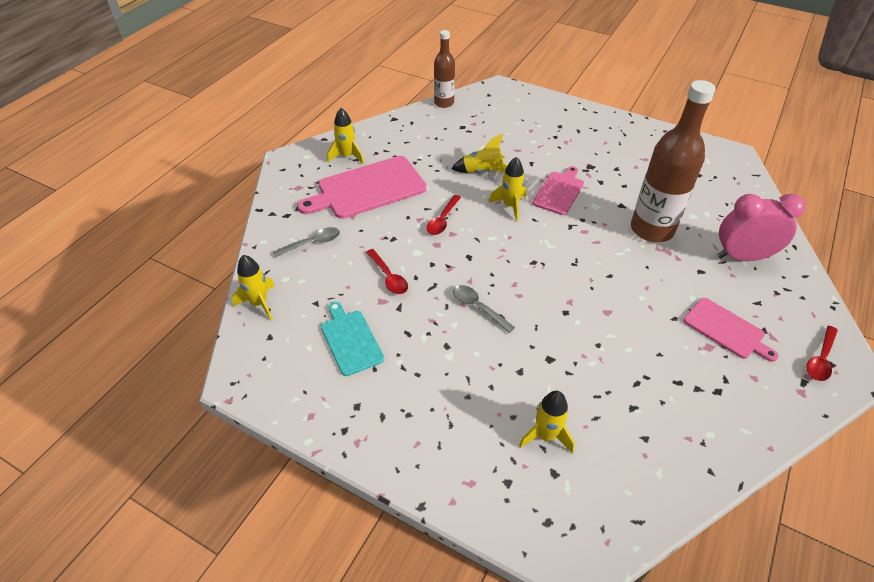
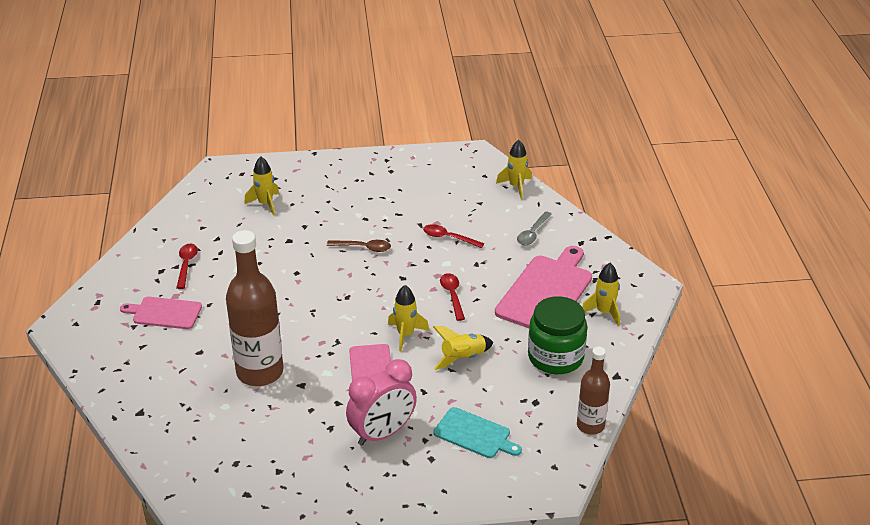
camera: 145 degrees right, 10 degrees down
(350, 340) = (431, 195): turquoise cutting board -> turquoise cutting board (474, 434)
(418, 144) = (555, 357): none -> green jar
(478, 307) = (363, 248): grey spoon -> brown spoon
(742, 257) = (164, 382): pink clock -> pink clock (382, 433)
(820, 359) = (85, 323): red spoon -> red spoon (186, 265)

